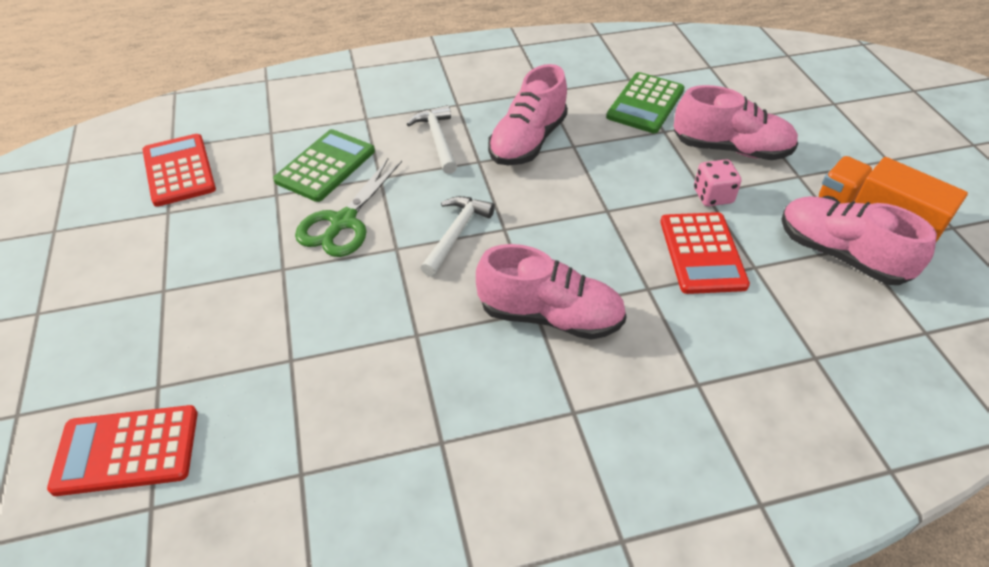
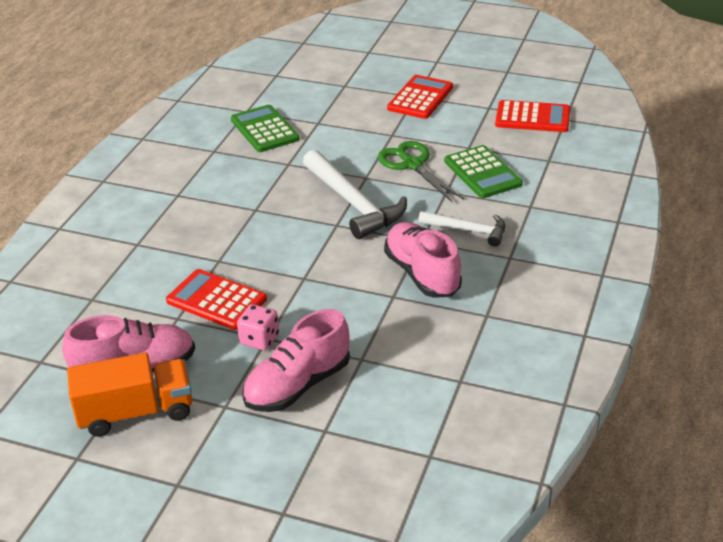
camera: 125 degrees right, 10 degrees down
(127, 450) = (314, 73): red calculator -> red calculator (420, 98)
(456, 234) = (353, 203): white hammer -> white hammer, size x1.67
(550, 316) = (245, 213): pink shoe -> none
(645, 103) = (410, 369): green calculator -> green calculator (264, 129)

